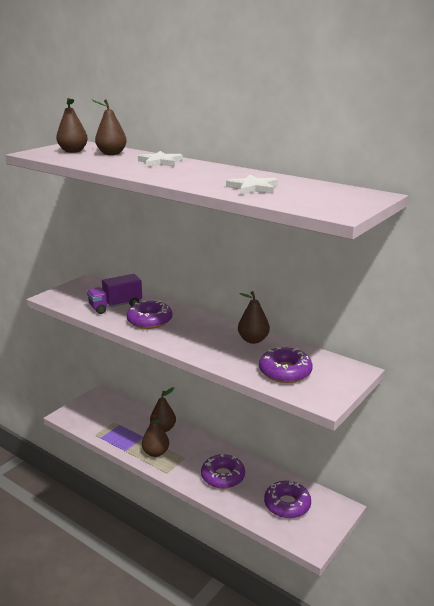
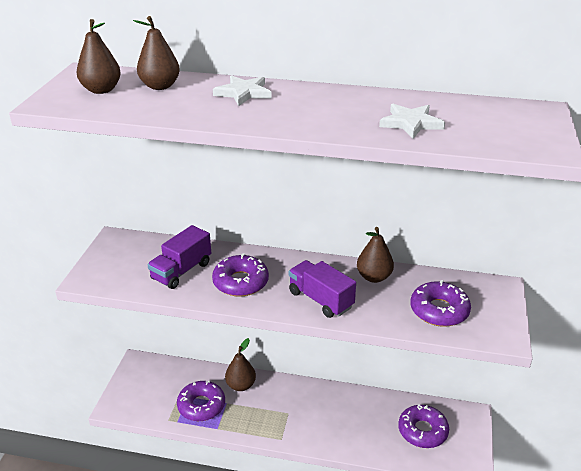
camera: 25 degrees left, 10 degrees up
(156, 452) = (253, 418): brown pear -> none
(197, 343) = (320, 300): none -> purple truck
(223, 476) = (341, 422): purple donut -> purple donut (201, 405)

